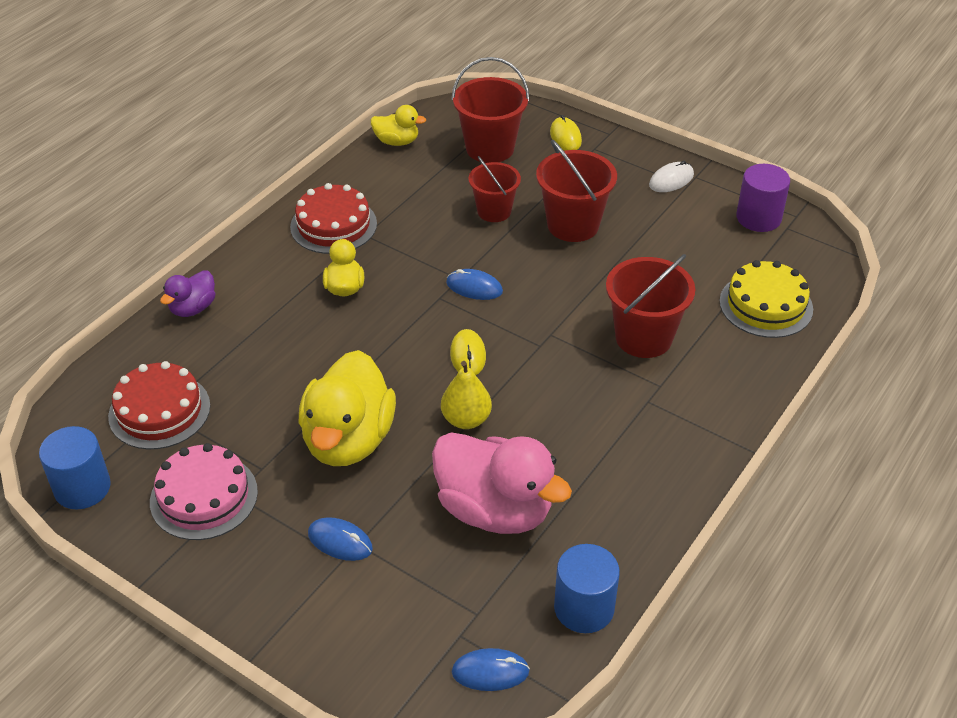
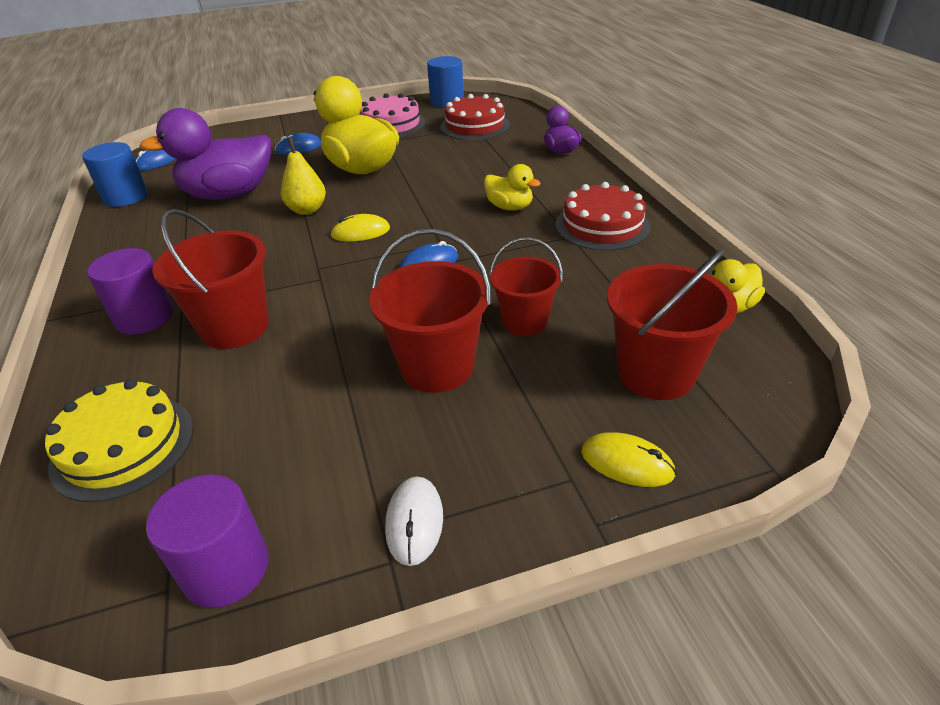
camera: 130 degrees right, 5 degrees down
(468, 355) = (360, 232): yellow mouse -> yellow mouse turned 45 degrees counterclockwise
(495, 510) = (229, 195): pink duck -> purple duck
(691, 396) = (144, 317): none -> purple cylinder

